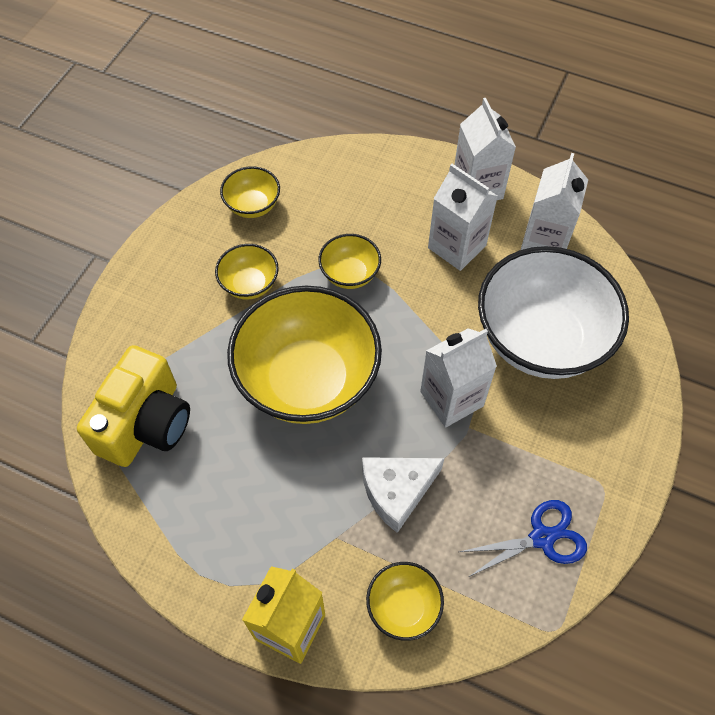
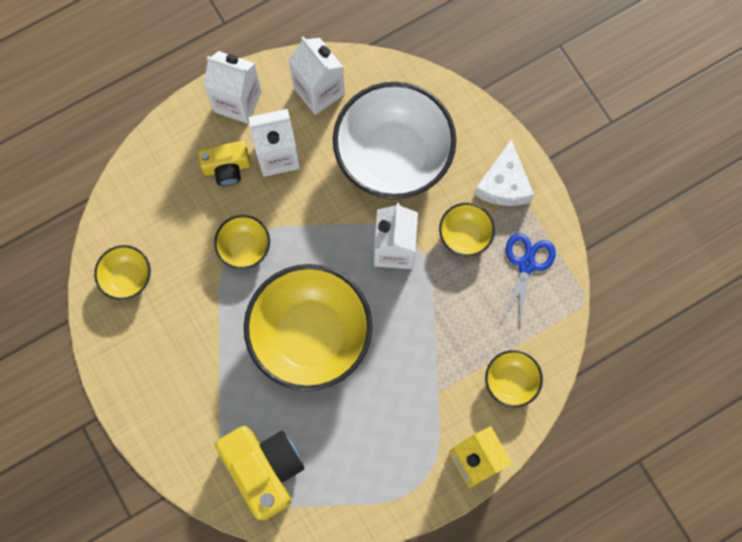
camera: 55 degrees left, 15 degrees up
(249, 284) = (199, 325): yellow bowl -> yellow bowl (465, 235)
(397, 491) = (434, 332): white cheese -> white cheese (504, 184)
(411, 216) = (227, 168): none -> yellow camera

